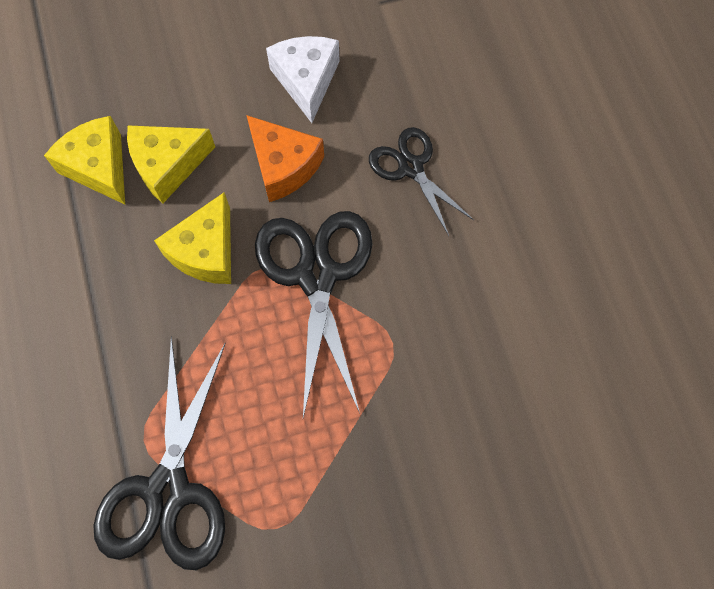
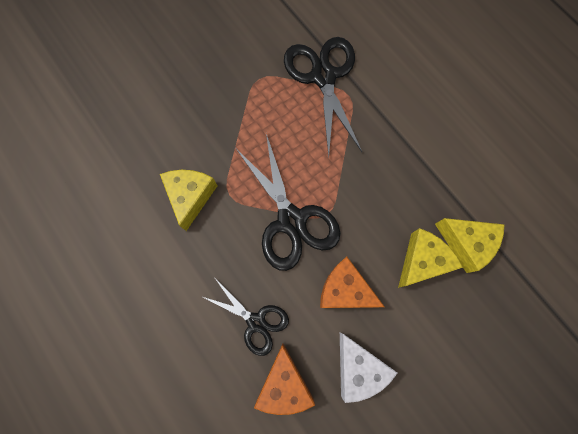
camera: 160 degrees right, 5 degrees up
(206, 251) = (367, 211): yellow cheese -> yellow cheese (190, 197)
(400, 94) = (284, 383): none -> orange cheese

